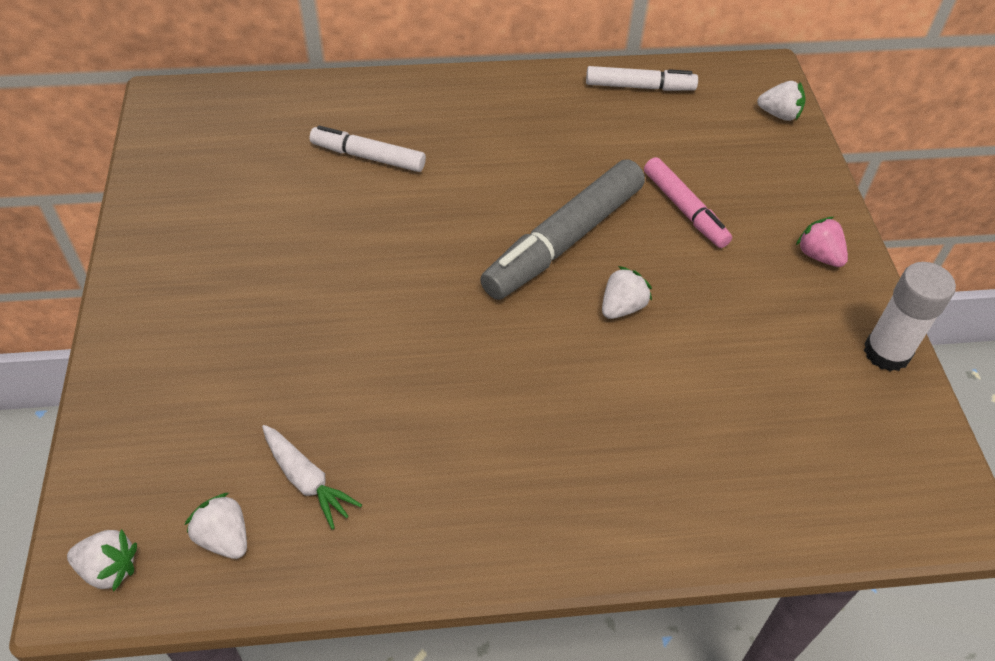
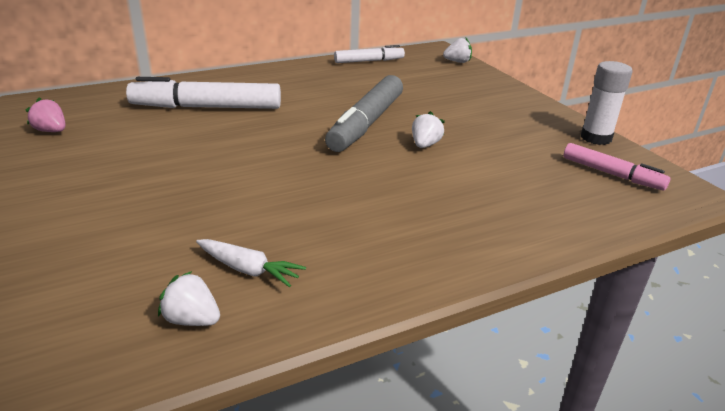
camera: 20 degrees left, 20 degrees down
(109, 569) = (85, 367): white strawberry -> none
(368, 157) = (206, 107): white marker -> white marker, size x1.70
(685, 209) = (432, 101): pink marker -> pink marker (612, 174)
(818, 255) = (524, 108): pink strawberry -> pink strawberry (51, 131)

